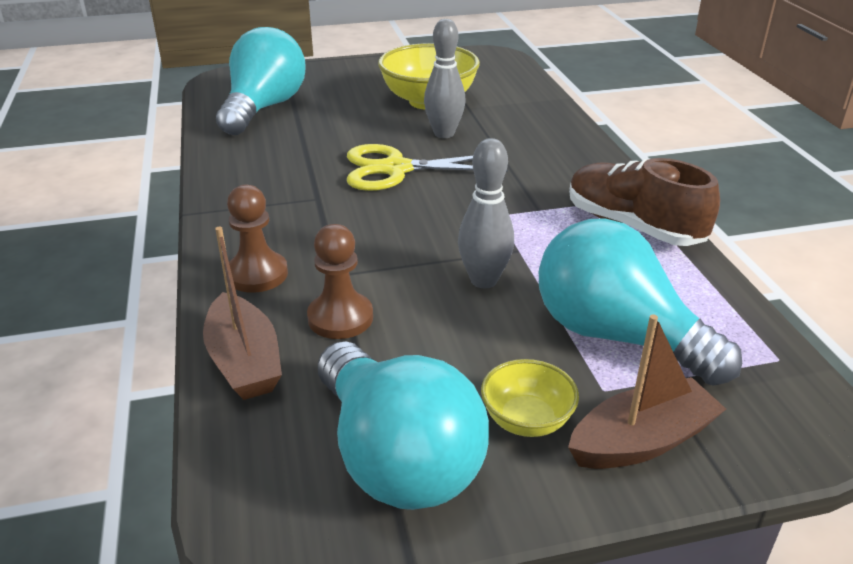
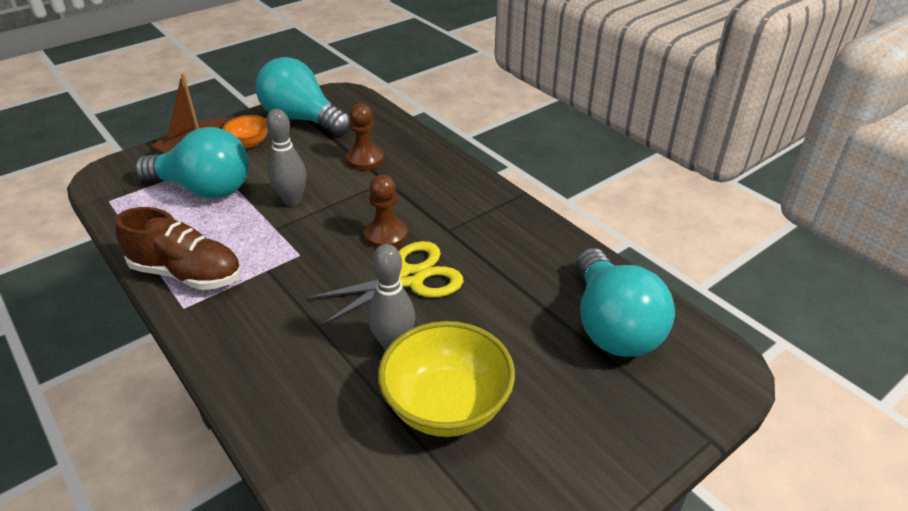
camera: 155 degrees right, 5 degrees up
(244, 362) = (396, 131): brown boat -> none
(257, 274) = (433, 168): brown pawn -> brown pawn (386, 235)
(526, 420) = (249, 143): yellow bowl -> orange bowl

